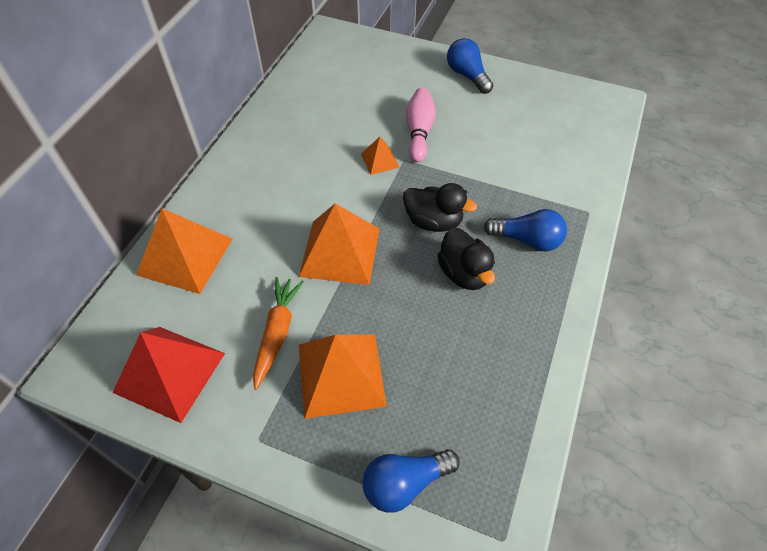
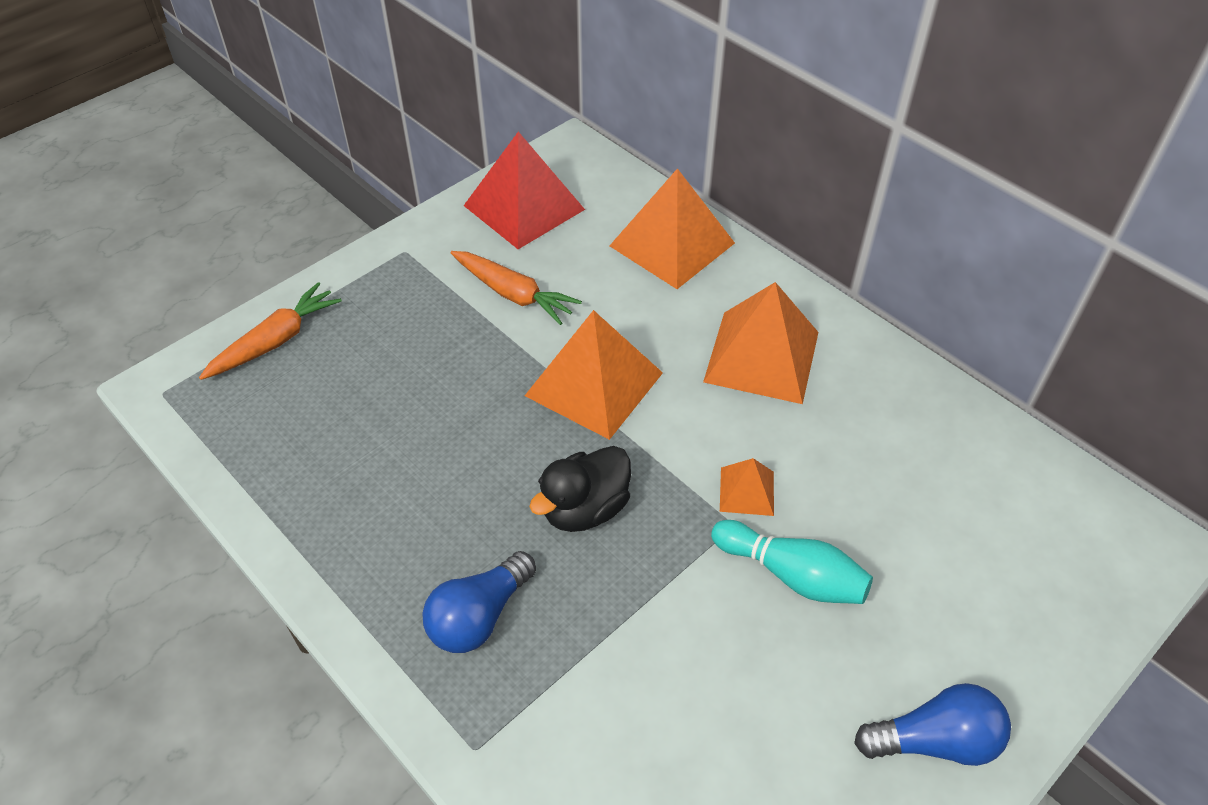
camera: 115 degrees right, 5 degrees down
(341, 374) = (425, 330): orange pyramid -> orange pyramid (761, 356)
(405, 483) = (275, 341): blue light bulb -> orange carrot
(419, 132) = (792, 575): pink bowling pin -> turquoise bowling pin
(464, 273) = (474, 504): black duck -> none

